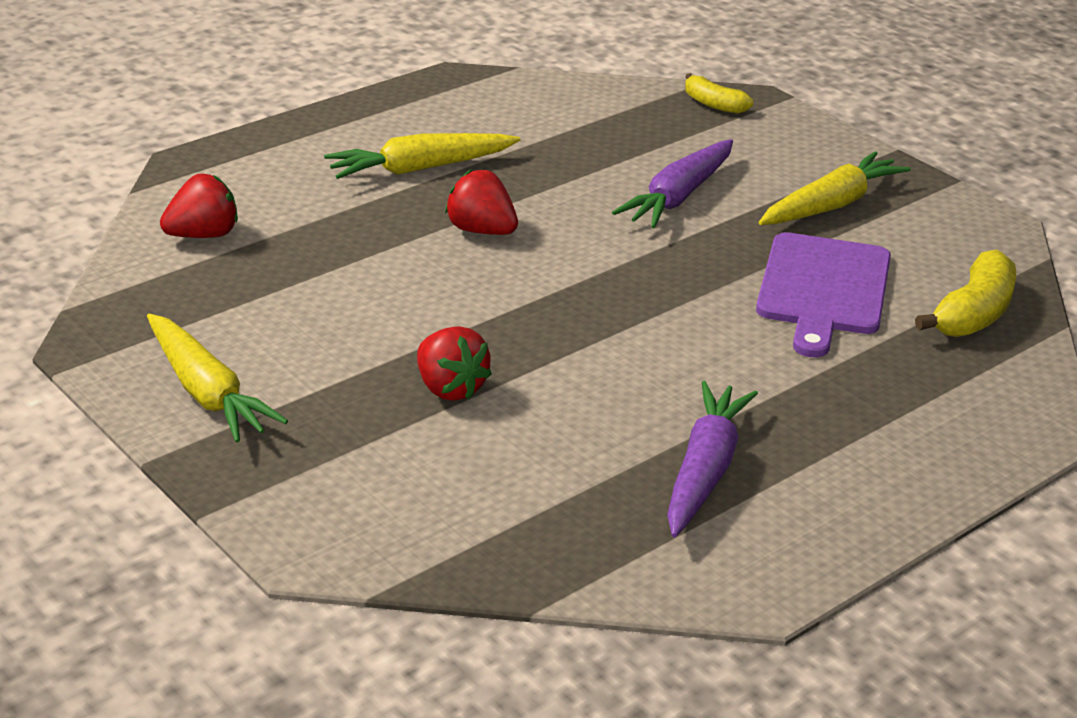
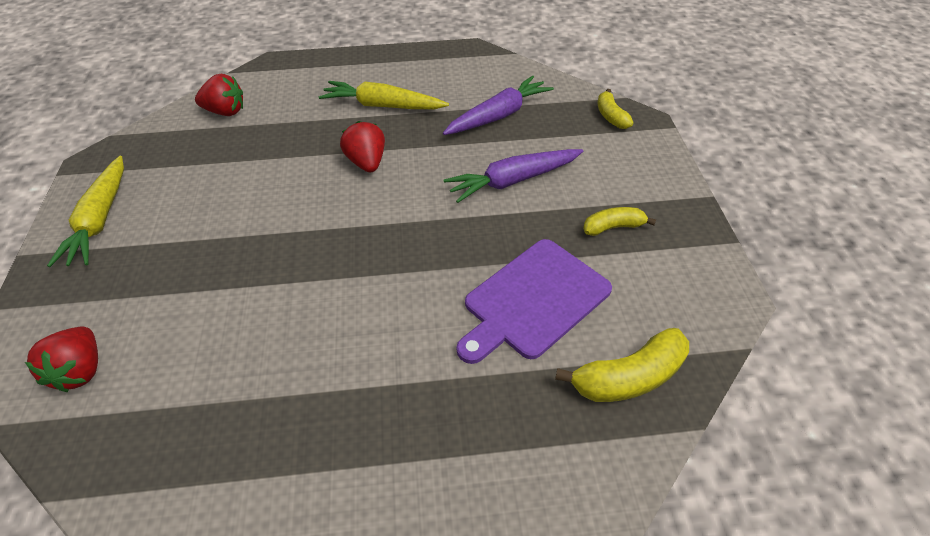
camera: 35 degrees right, 15 degrees up
(450, 388) = (215, 276): red strawberry -> red strawberry (80, 371)
(704, 470) = (281, 431): purple carrot -> purple carrot (498, 115)
(831, 205) = (613, 227): yellow carrot -> yellow banana

